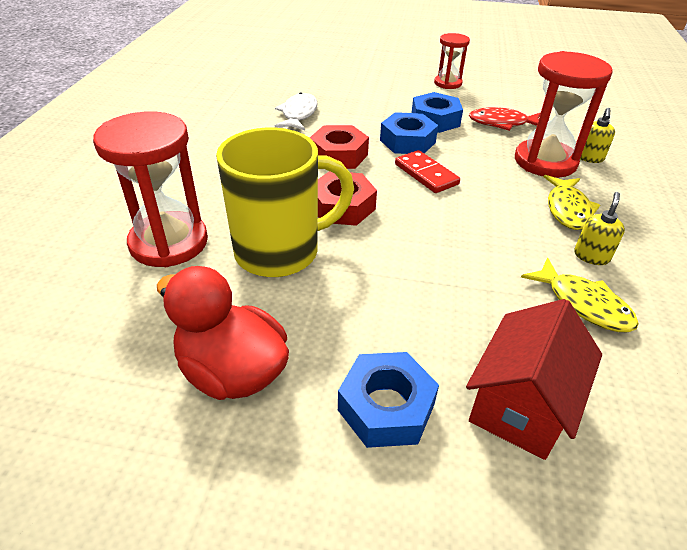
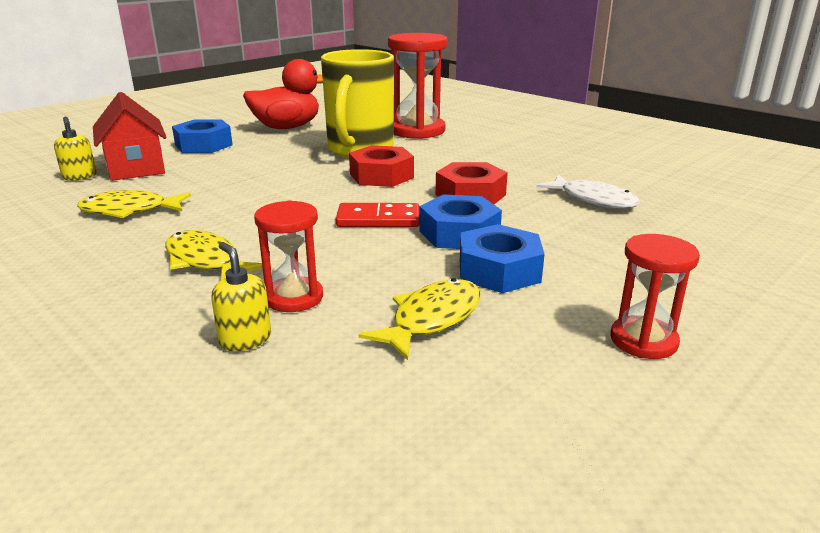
camera: 125 degrees right, 15 degrees down
(502, 123) = (431, 319): red fish -> yellow fish
(545, 162) = (294, 297): red hourglass -> red hourglass, size x0.57
(591, 256) = (146, 238): yellow soap dispenser -> yellow soap dispenser (80, 177)

